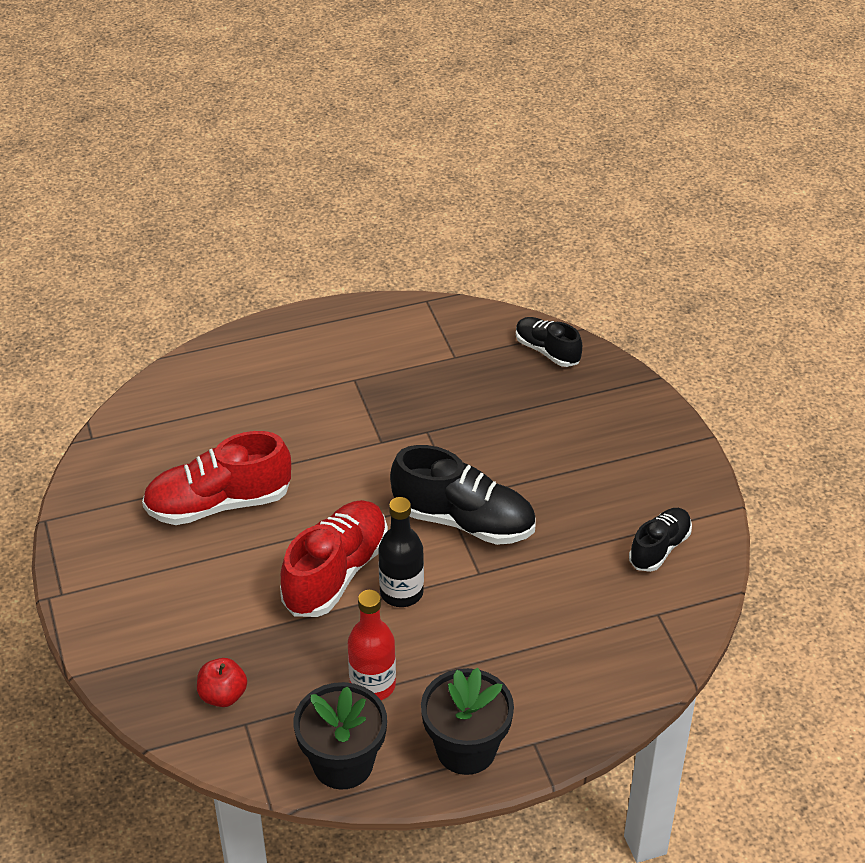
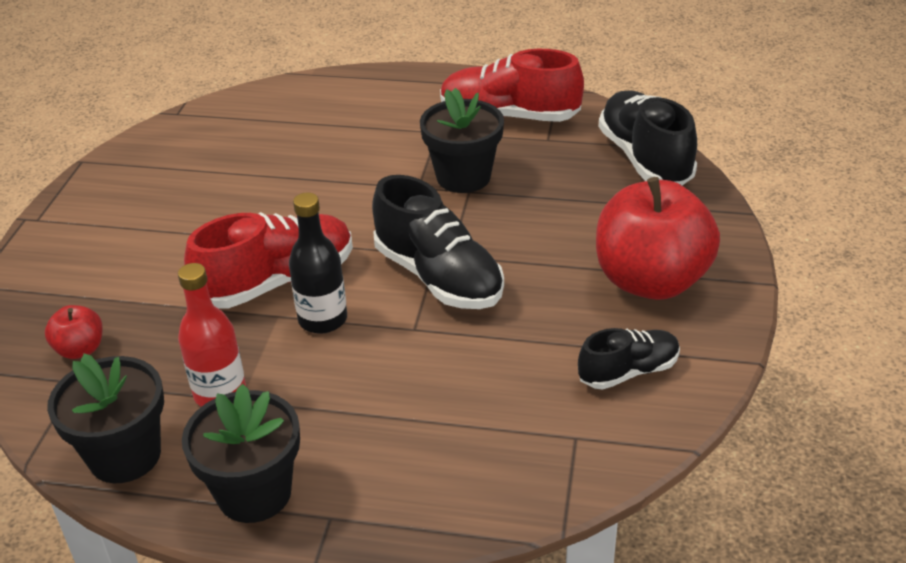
camera: 30 degrees right, 5 degrees down
(219, 504) = (229, 192): red shoe -> red shoe (509, 116)
(412, 419) = (463, 177): none -> black flower pot
(547, 351) = (645, 158): black shoe -> black shoe, size x1.69
(626, 465) = (651, 281): none -> red apple

